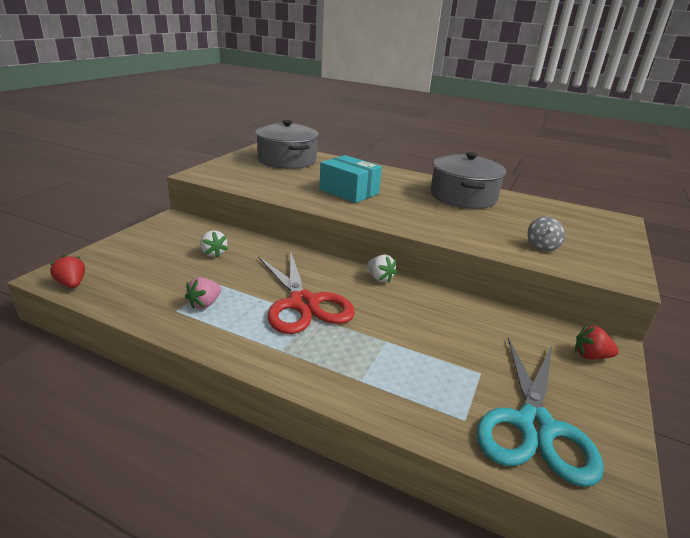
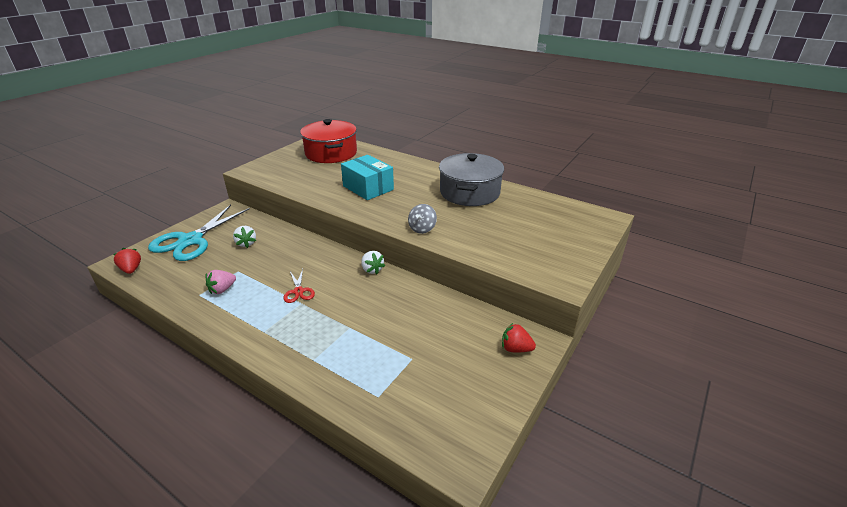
camera: 10 degrees right, 5 degrees up
(287, 160) = (331, 153): grey pot -> red pot
(303, 303) = (298, 291): red scissors -> red scissors, size x0.44
(534, 426) = (430, 405): turquoise scissors -> turquoise scissors (191, 240)
(542, 247) = (508, 247): grey spinning top -> grey spinning top (422, 229)

